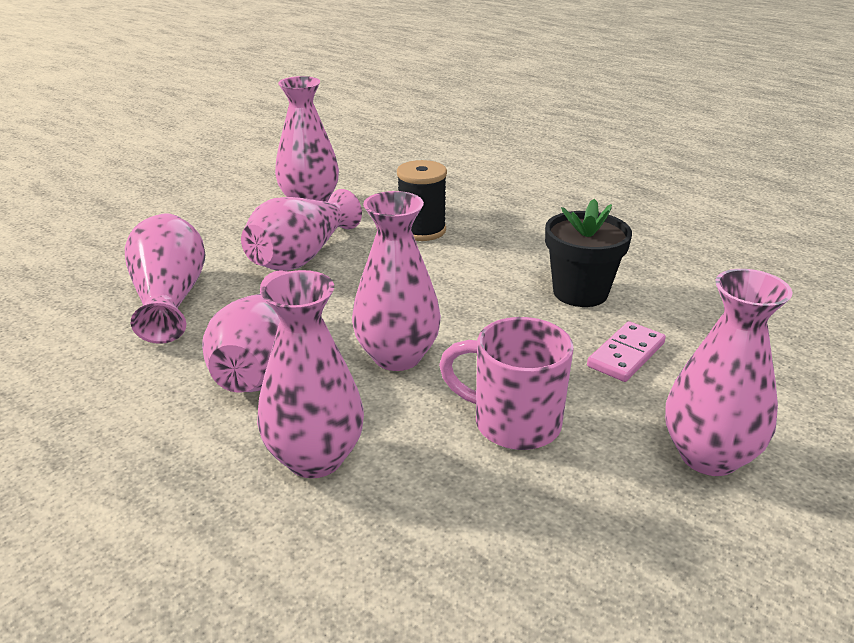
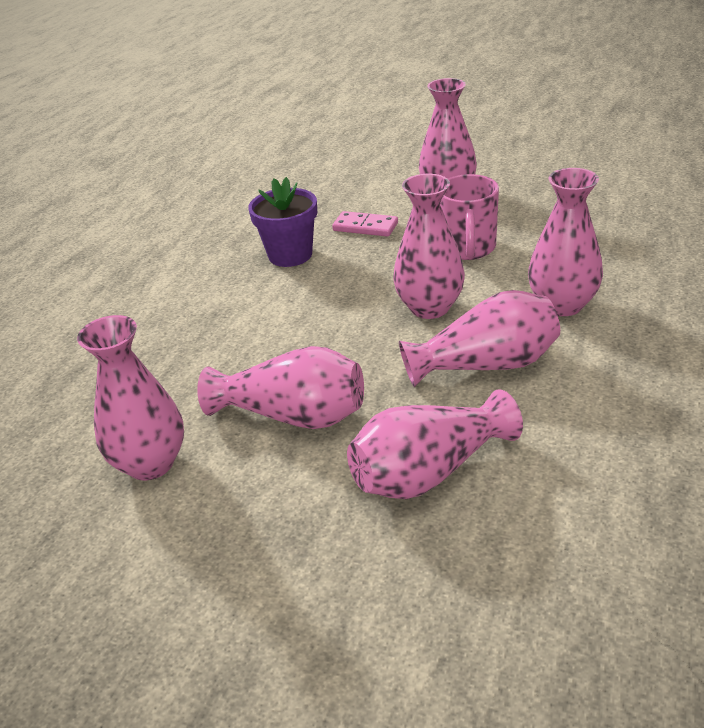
camera: 105 degrees left, 5 degrees up
(422, 230) = (204, 356): black spool -> none
(580, 292) = (290, 255): black flower pot -> purple flower pot

